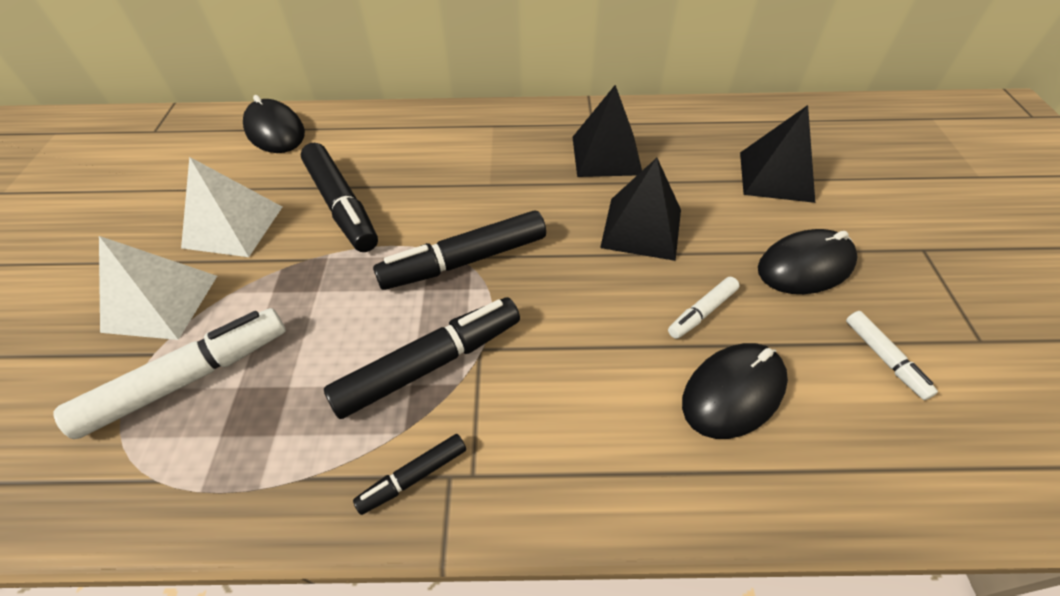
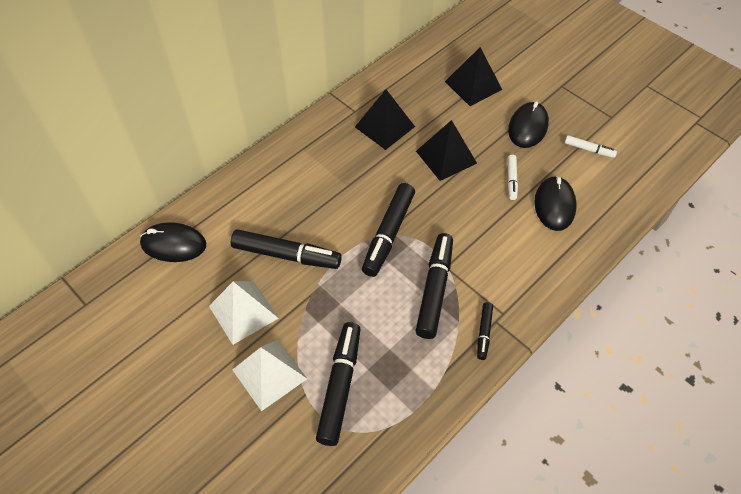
camera: 45 degrees left, 5 degrees up
(188, 378) = (340, 386): white marker -> black marker

